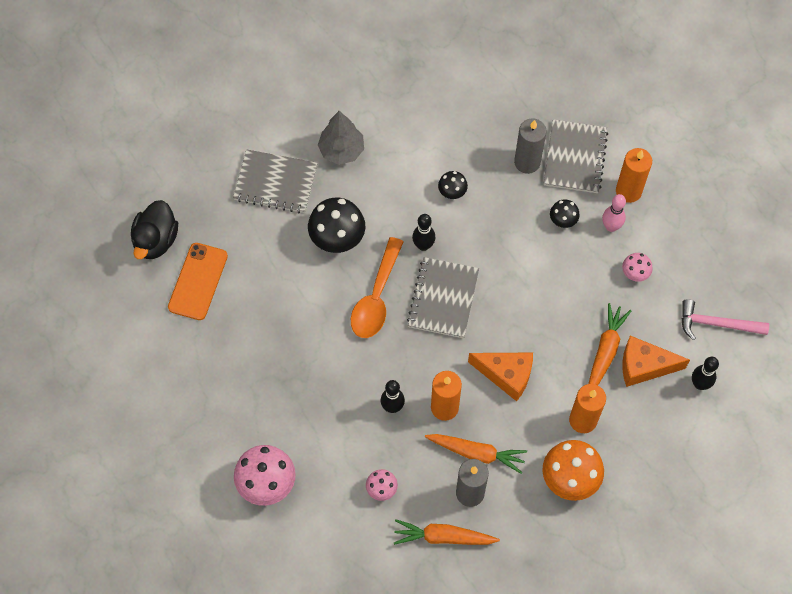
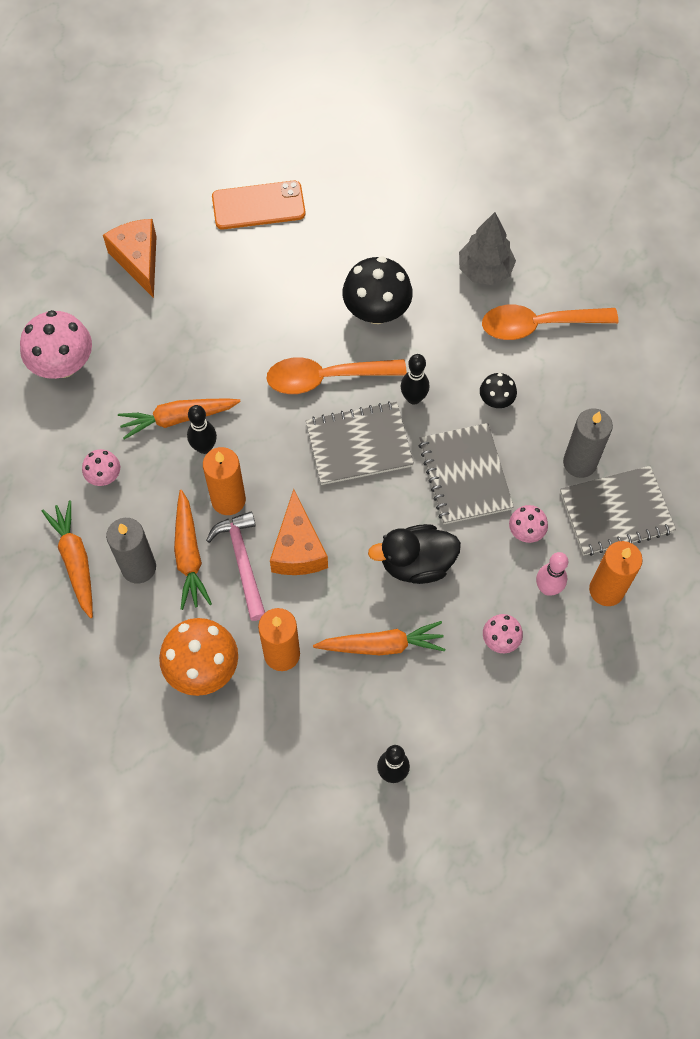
camera: 65 degrees right, 0 degrees up
(156, 240) = (285, 149): black duck -> black duck (416, 563)
(275, 183) = (410, 226): grey notebook -> grey notebook (465, 475)
(358, 416) = (178, 418): none -> orange carrot
(405, 136) = (538, 325): none -> orange spoon
(563, 220) = (526, 531): black mushroom -> pink mushroom
(644, 366) = (383, 697): orange cheese -> orange cheese (138, 260)
(716, 324) = (483, 762): pink hammer -> pink hammer (242, 562)

